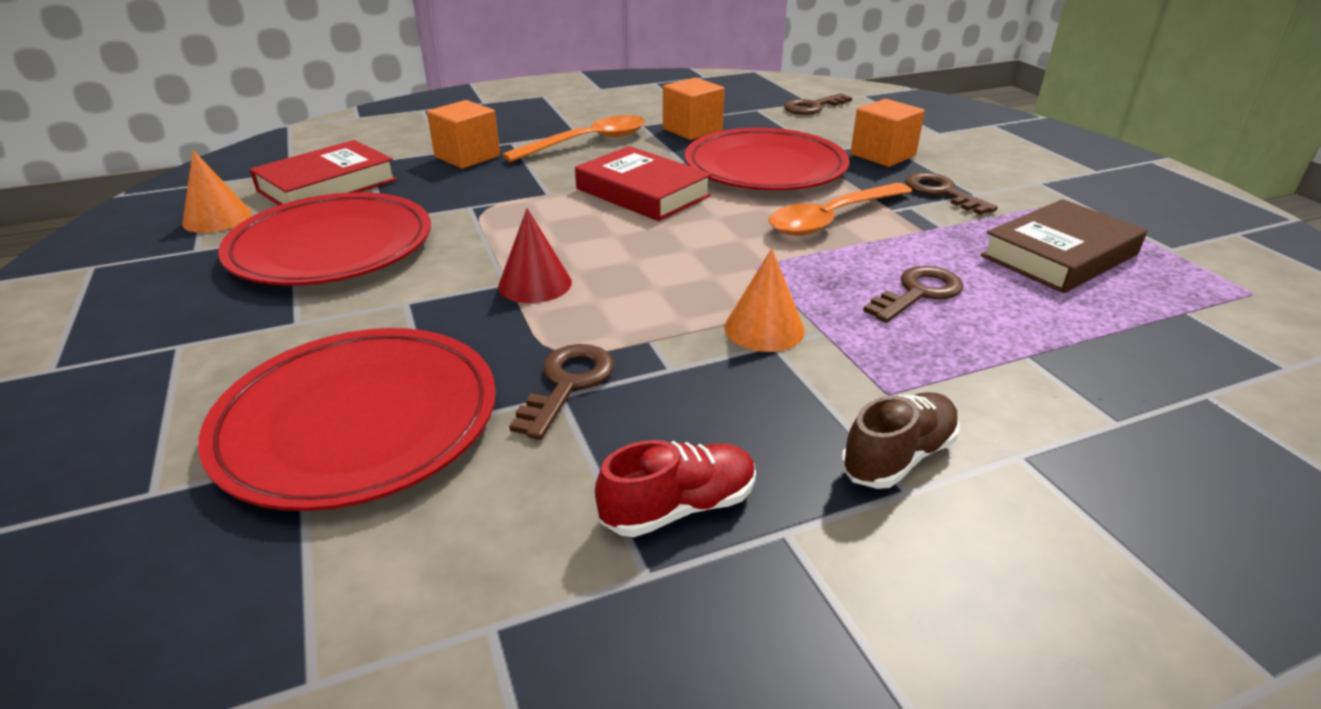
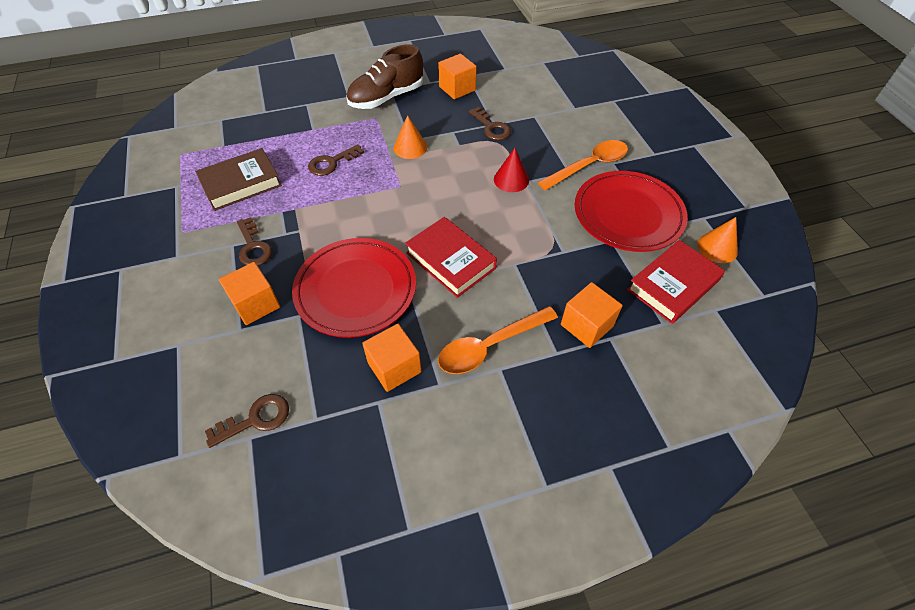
camera: 175 degrees left, 20 degrees up
(358, 422) = (562, 118): red plate -> none
(568, 384) = (491, 127): brown key -> brown key turned 60 degrees counterclockwise
(679, 507) = (457, 88): red shoe -> orange cube
(831, 219) = (341, 222): orange spoon -> orange spoon (589, 165)
(898, 457) = (386, 97): brown shoe -> brown shoe, size x1.72

